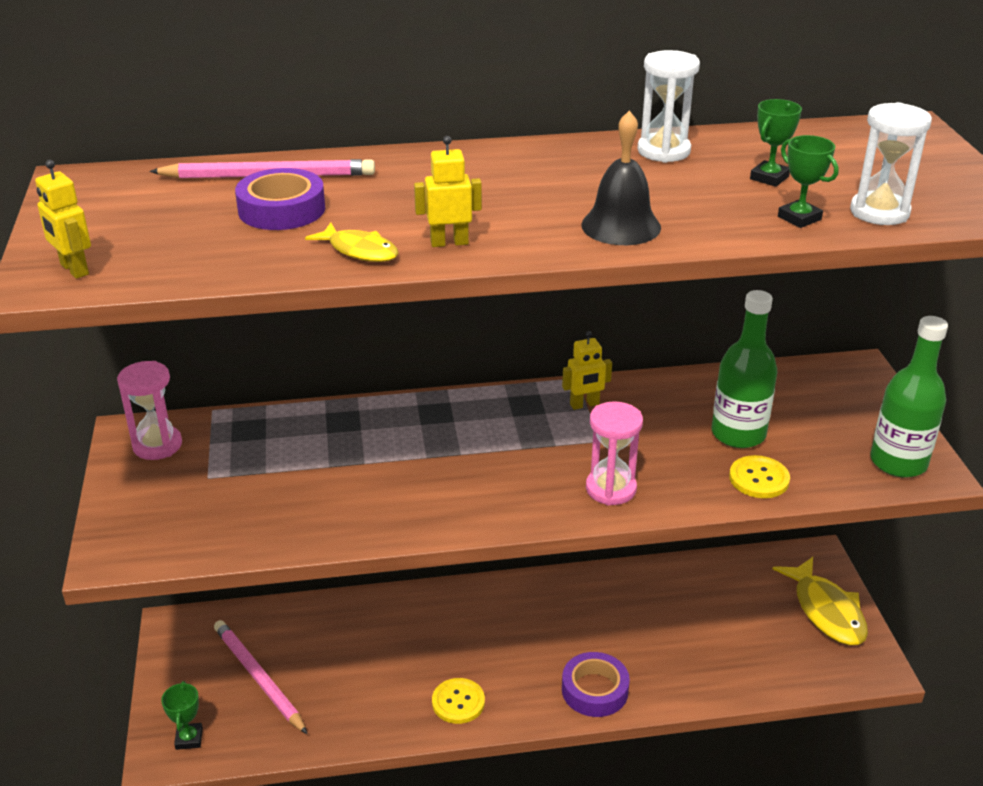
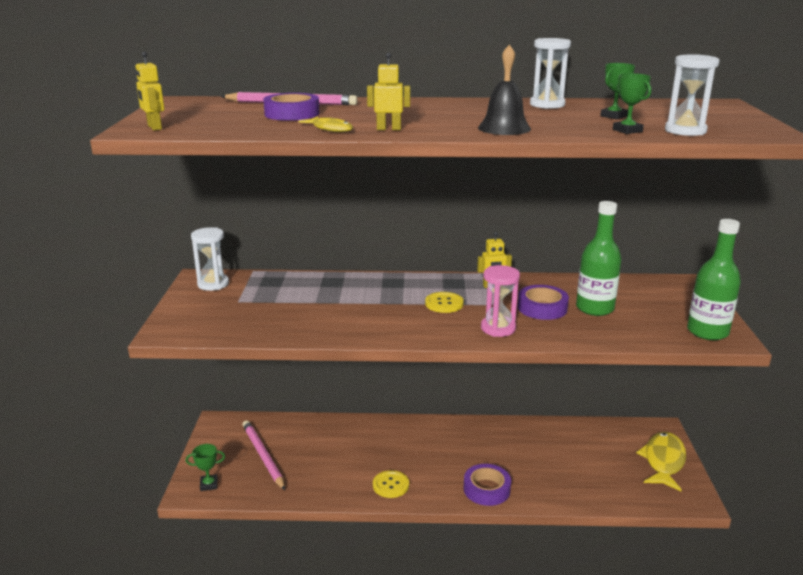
camera: 10 degrees right, 10 degrees down
(157, 445) = (213, 284): pink hourglass -> white hourglass
(189, 738) = (209, 484): green trophy -> green trophy turned 75 degrees clockwise
(664, 441) = (542, 308): none -> purple tape
(759, 479) = (603, 332): yellow button -> yellow button (444, 304)
(826, 611) = (663, 461): yellow fish -> yellow fish turned 150 degrees counterclockwise

